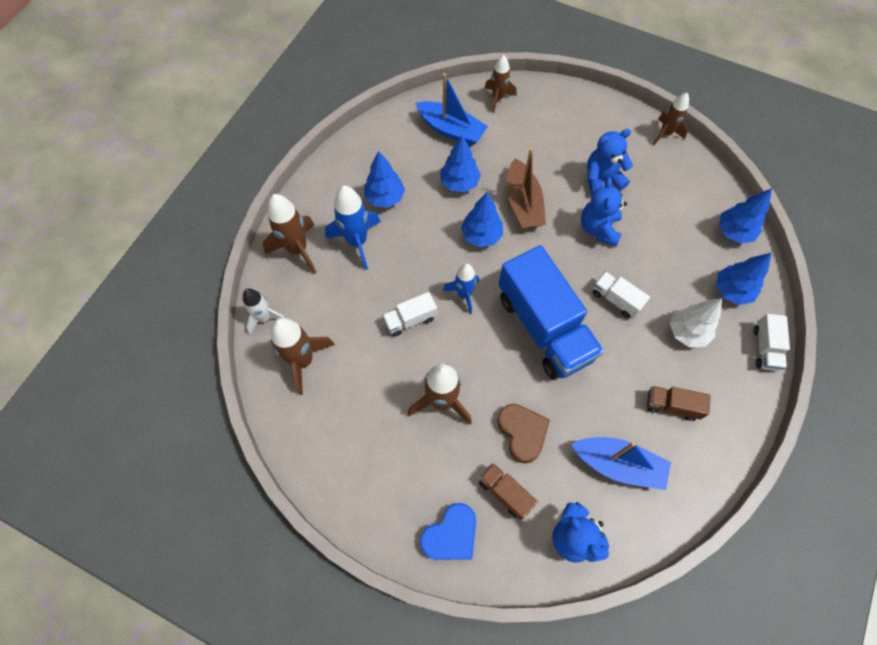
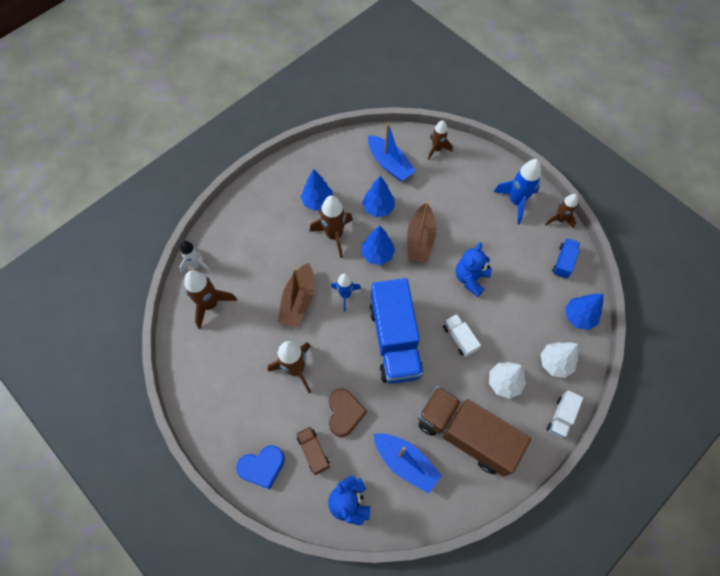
camera: 20 degrees right, 0 degrees up
(297, 249) = (239, 221): brown rocket -> brown rocket (334, 235)
(357, 242) = (283, 229): blue rocket -> blue rocket (516, 202)
(410, 319) = (298, 300): white truck -> brown boat
(601, 180) = (490, 240): blue teddy bear -> none
(671, 406) = (466, 434): brown truck -> brown truck, size x2.27
(690, 178) = (563, 262): none -> blue truck
(731, 291) = (555, 363): blue tree -> white tree

